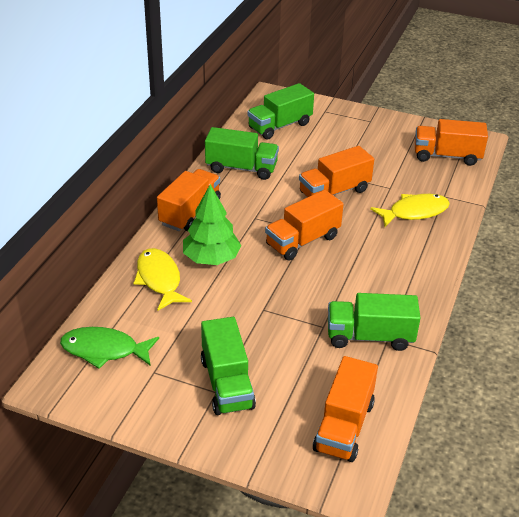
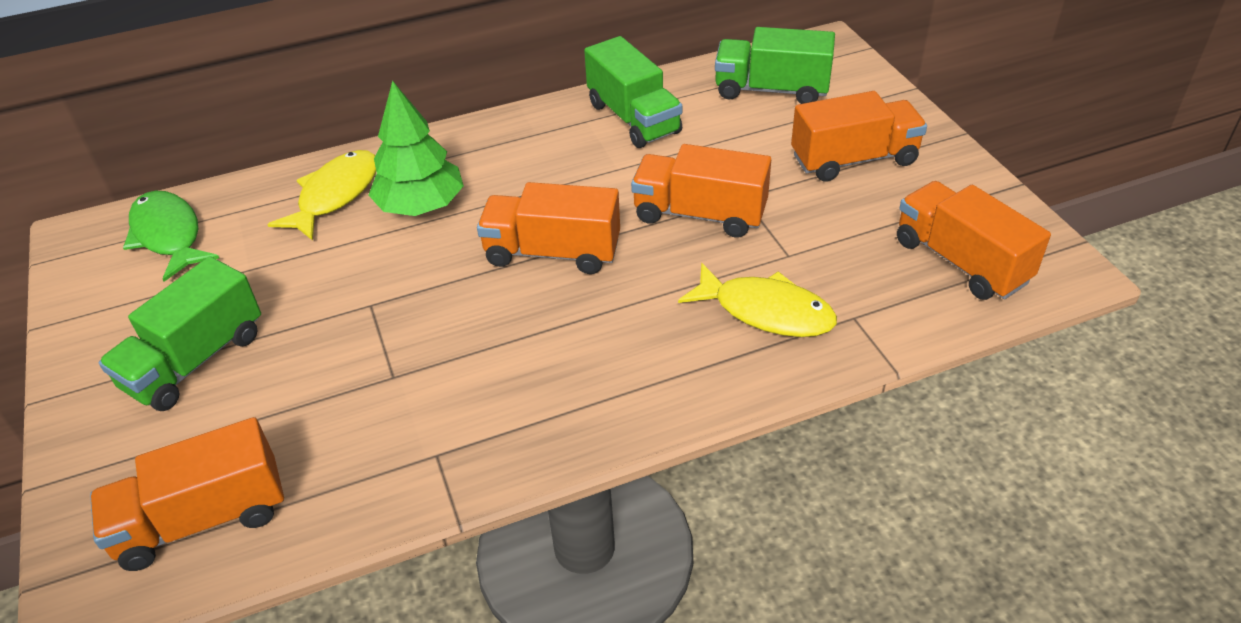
camera: 50 degrees right, 5 degrees up
(190, 212) = (489, 139): orange truck -> orange truck (854, 159)
(369, 336) = (419, 434): green truck -> none

